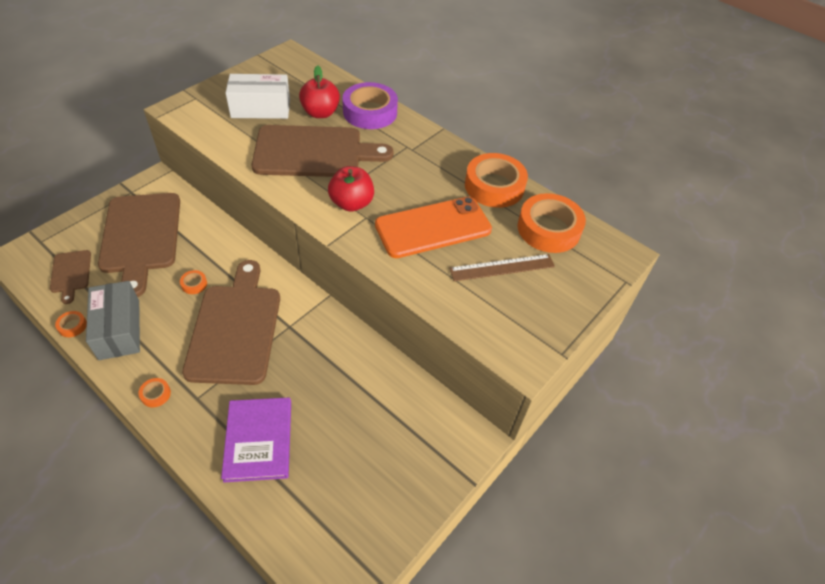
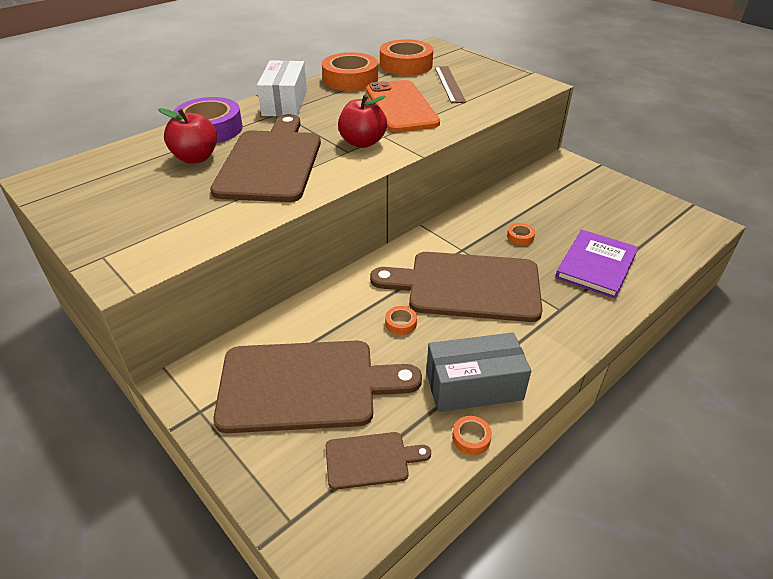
camera: 80 degrees left, 10 degrees down
(155, 394) = (562, 341): orange tape -> orange tape (520, 237)
(258, 440) = (596, 266): purple book -> purple book turned 60 degrees counterclockwise
(261, 108) = (163, 199): white box -> white box (285, 103)

